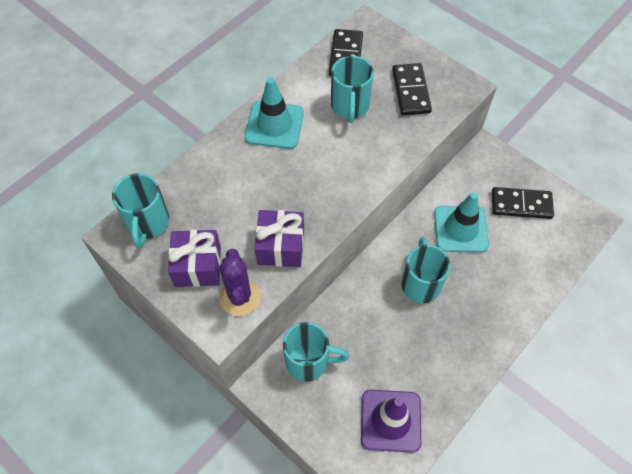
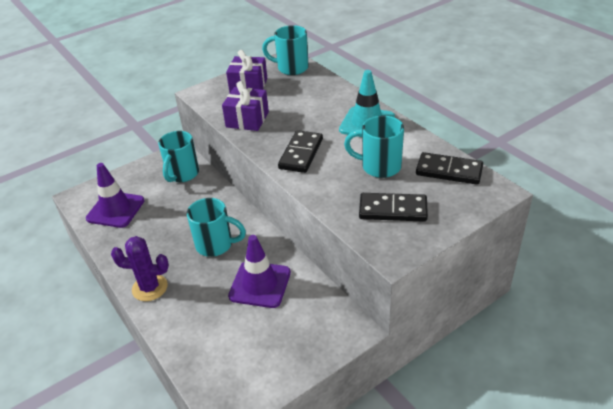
camera: 105 degrees right, 20 degrees down
(240, 297) = (216, 101): purple cactus -> purple cactus (150, 288)
(460, 229) = (260, 284): turquoise traffic cone -> purple traffic cone
(521, 204) = (272, 344): black domino -> black domino (301, 154)

